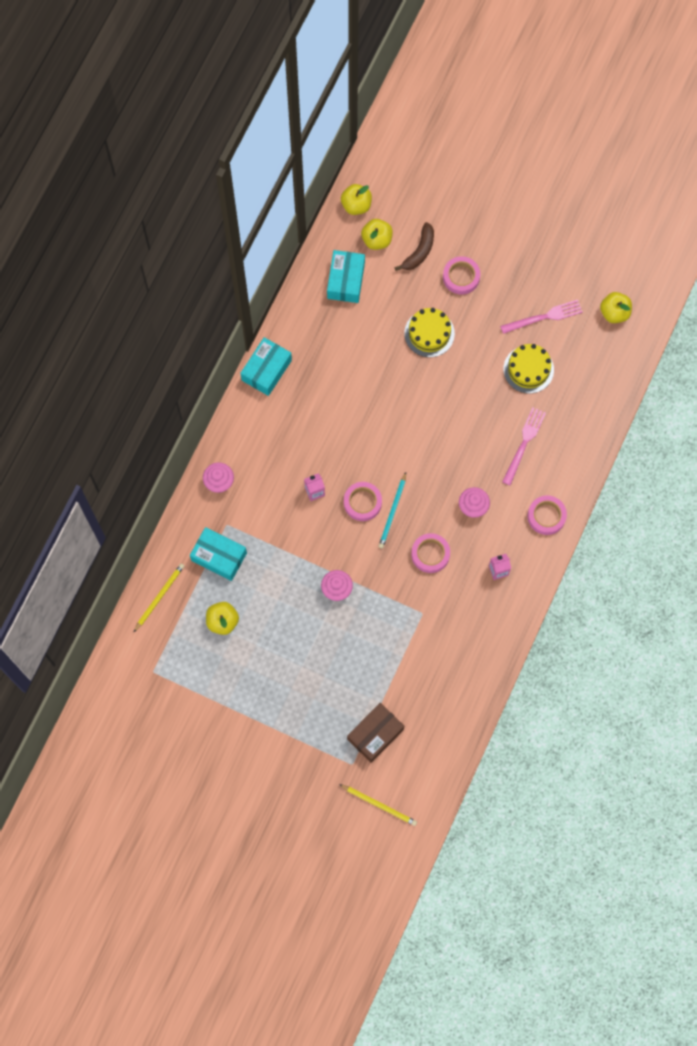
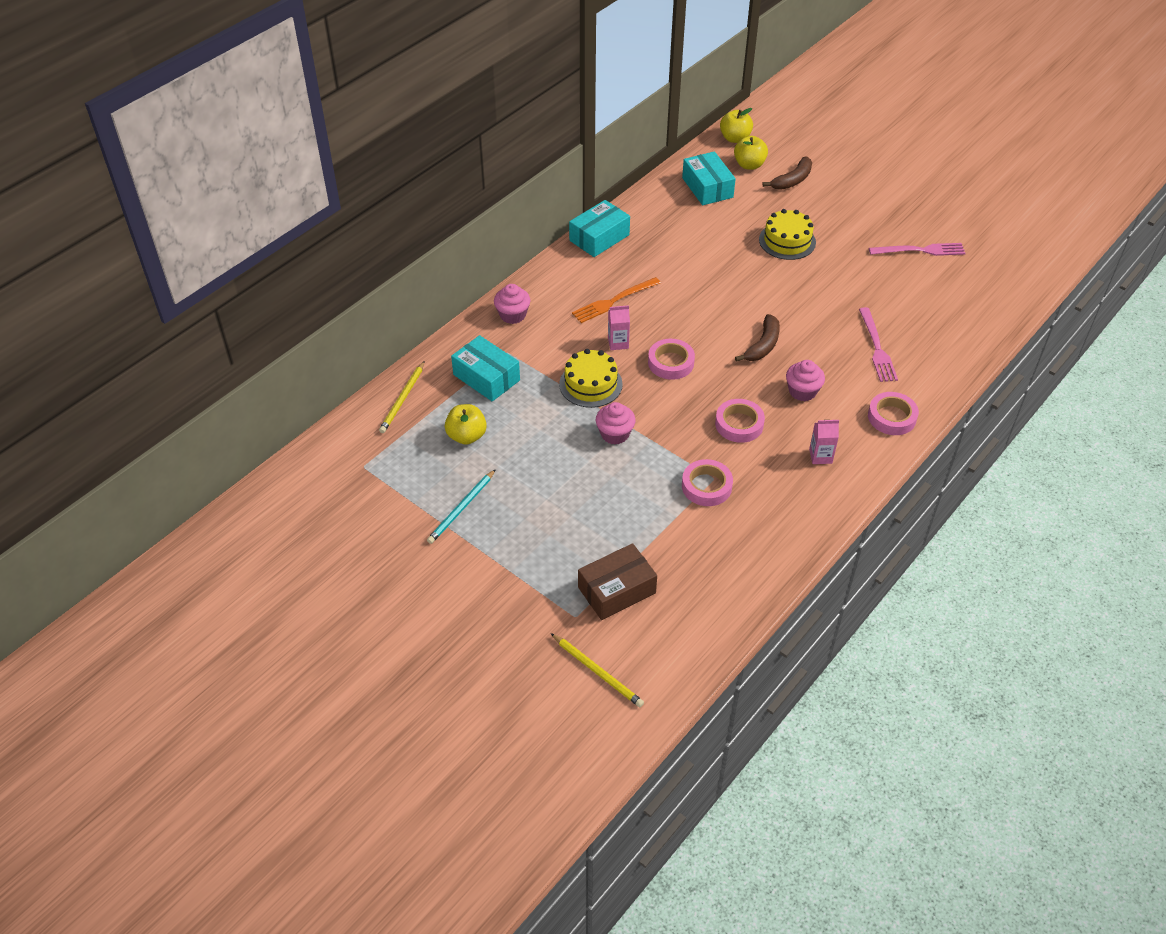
camera: 15 degrees right, 25 degrees down
(159, 597) = (402, 399): yellow pencil -> yellow pencil turned 150 degrees clockwise
(299, 444) = (613, 301): none -> orange fork
(346, 280) = (707, 188): turquoise box -> turquoise box turned 45 degrees counterclockwise
(392, 512) = (704, 377): turquoise pencil -> turquoise pencil (461, 508)
(432, 464) = (763, 345): none -> brown banana
(461, 277) = (833, 205): pink tape -> pink tape (706, 486)
(524, 443) = (877, 348): pink fork -> pink fork turned 135 degrees clockwise
(528, 369) = (894, 288): yellow cake -> yellow cake (590, 384)
(614, 313) = (1002, 261): yellow apple -> none

